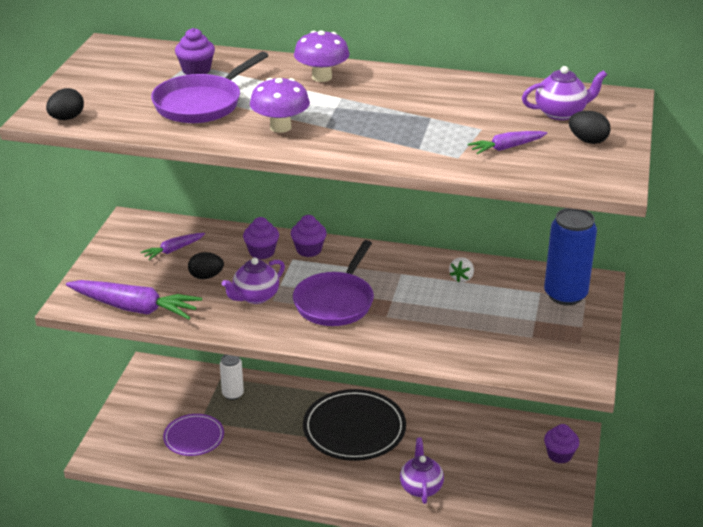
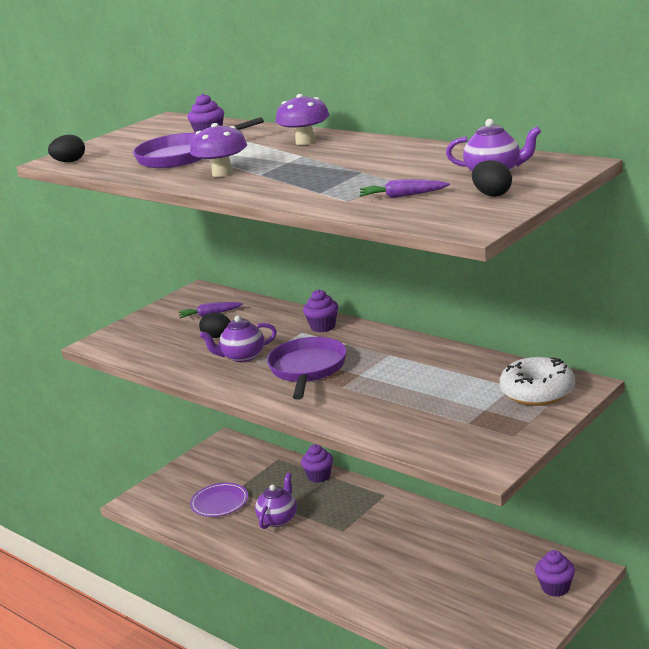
camera: 30 degrees right, 10 degrees down
(135, 308) = (139, 353): purple carrot -> none
(233, 394) = (278, 474): white can -> none
(262, 252) = (280, 324): purple cupcake -> purple cupcake (319, 476)
(335, 302) = (307, 369): purple pan -> purple pan turned 135 degrees clockwise
(354, 428) = (364, 522): black plate -> none
(421, 487) = (390, 586): purple teapot -> purple teapot (278, 519)
(462, 278) = (444, 365): white strawberry -> none
(565, 295) = (537, 392): blue can -> white donut

